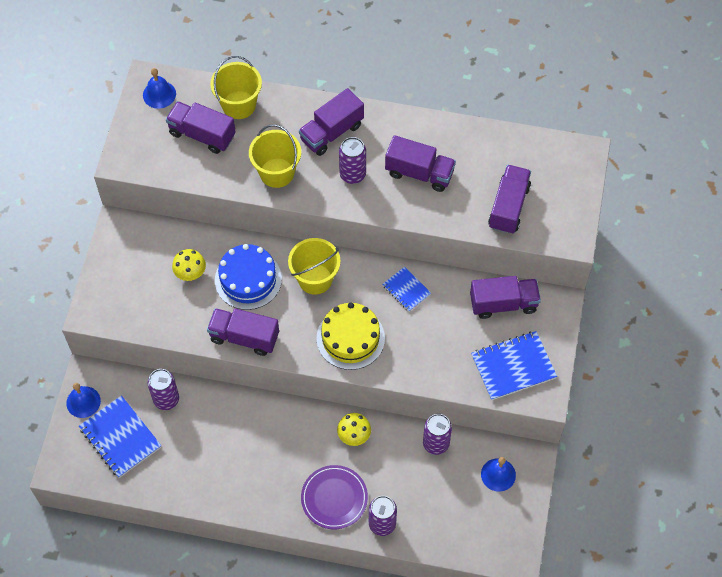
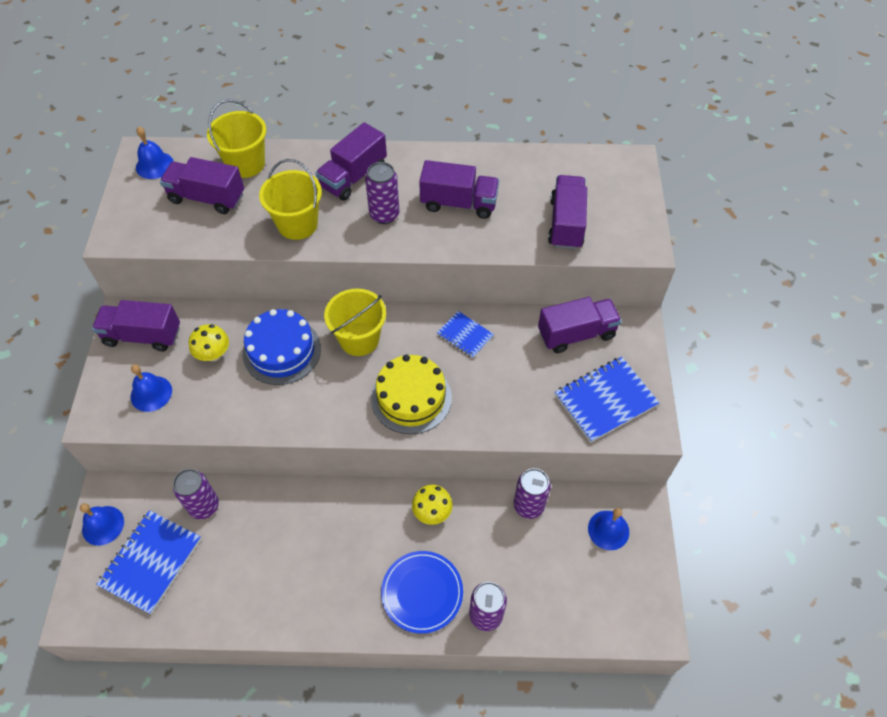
camera: 10 degrees left, 5 degrees down
(120, 438) = (151, 562): blue notebook -> blue notebook turned 75 degrees clockwise
(136, 300) = (151, 393): none -> blue bell
(244, 337) = (285, 416): purple truck -> purple truck (143, 336)
(334, 498) = (422, 592): purple plate -> blue plate

